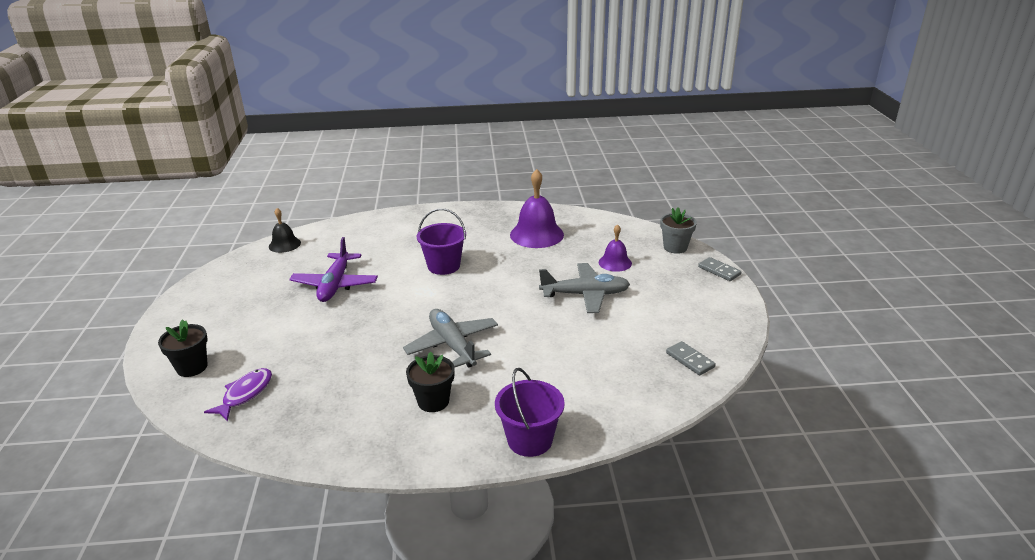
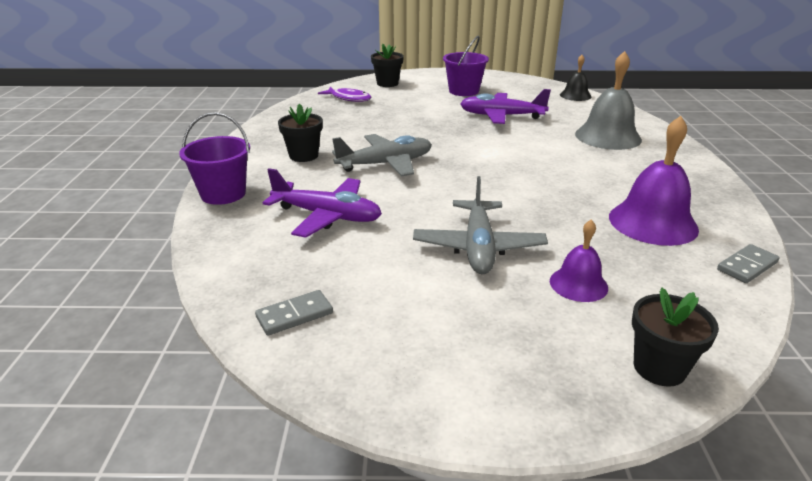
camera: 95 degrees right, 0 degrees up
(393, 237) = (608, 136): none -> grey bell
(444, 266) = (545, 161): purple bucket -> purple bucket (464, 91)
(559, 366) = (327, 216): none -> purple plane
(675, 247) = (659, 368): grey flower pot -> black flower pot
(719, 271) = (569, 415): grey domino -> grey domino (747, 266)

